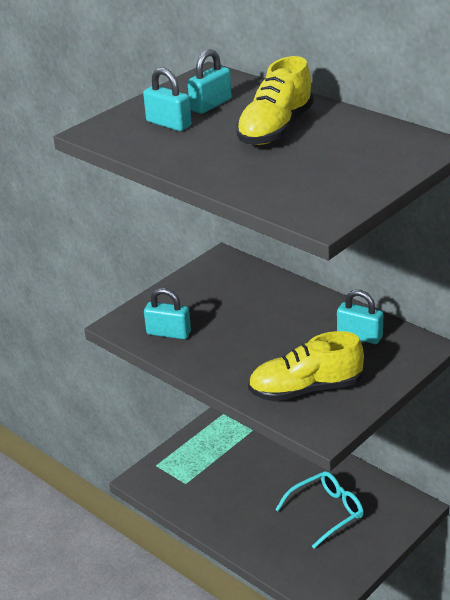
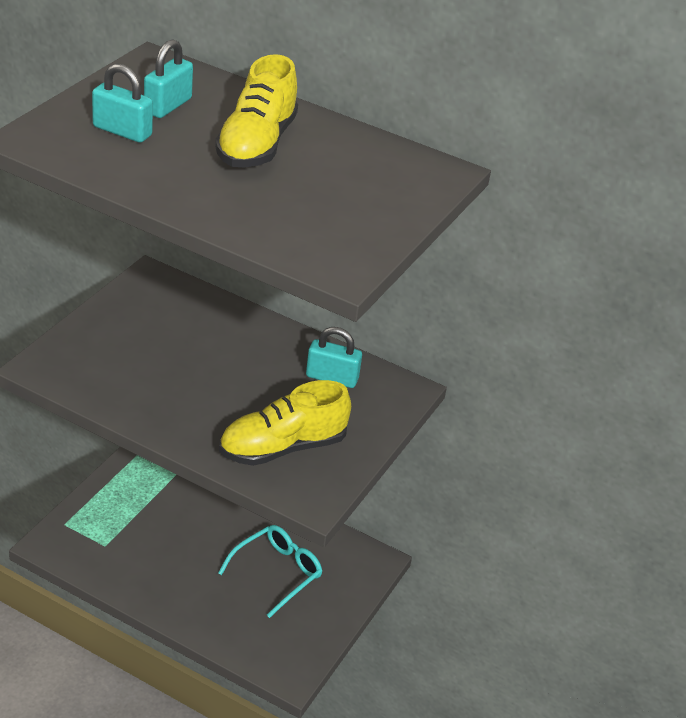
camera: 20 degrees left, 5 degrees up
(168, 333) = (104, 377): turquoise padlock -> none

